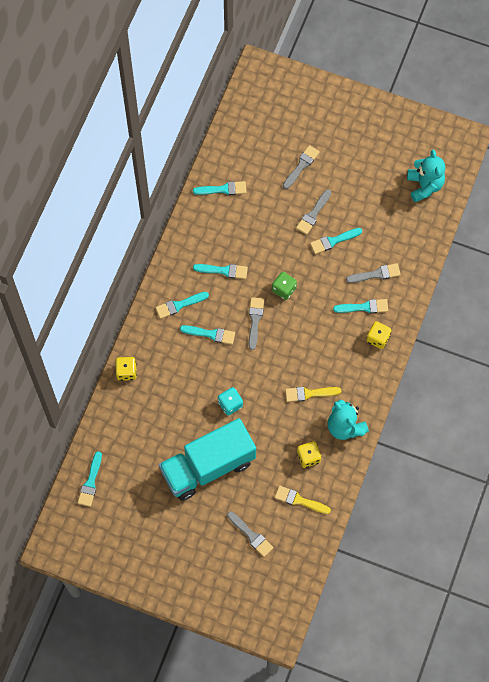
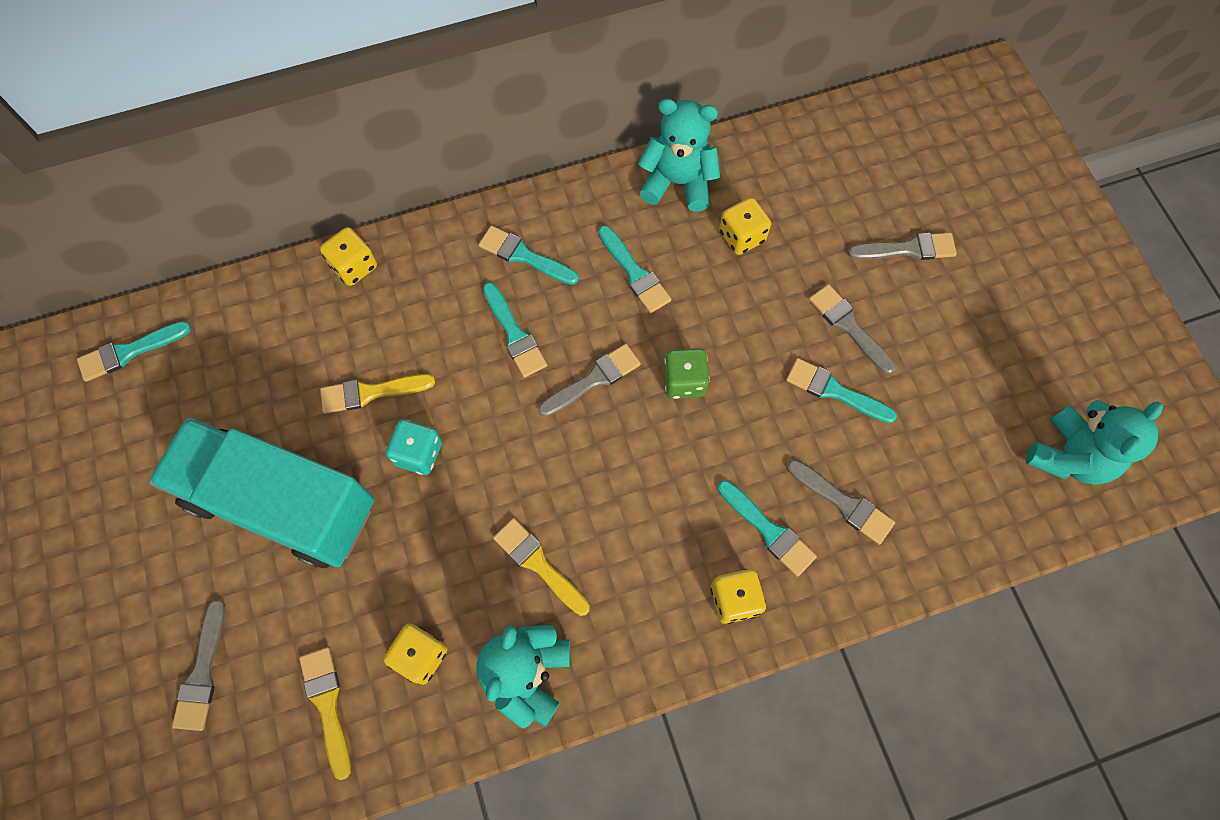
camera: 50 degrees right, 0 degrees up
(189, 404) = (371, 393): none -> yellow brush
(198, 223) = (678, 182): none -> turquoise teddy bear
(223, 189) = (762, 175): turquoise brush -> none
(243, 219) = (741, 236): none -> yellow dice
(313, 214) = (848, 326): grey brush -> grey brush turned 60 degrees clockwise

